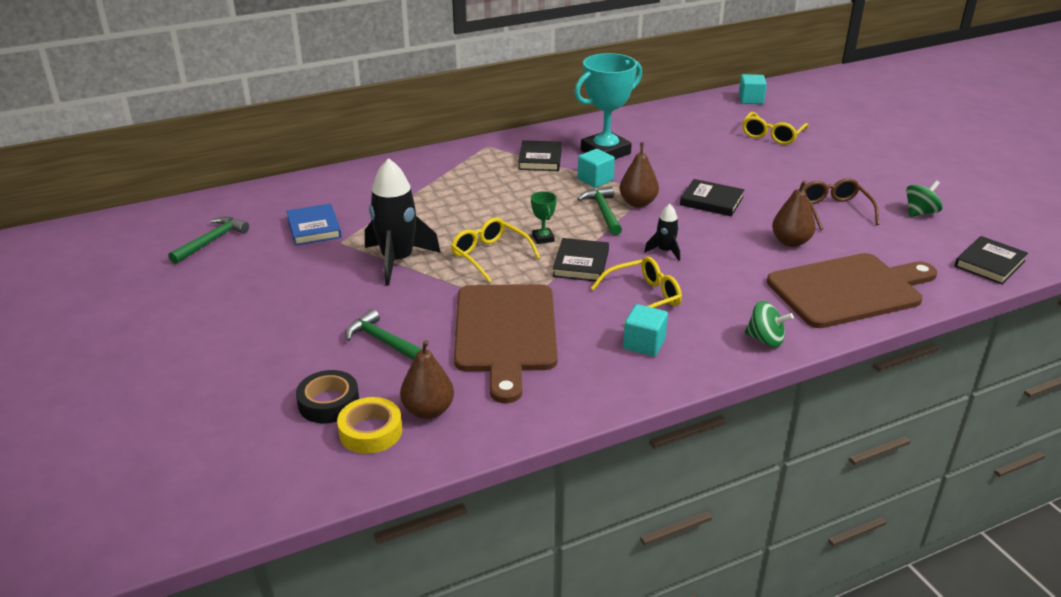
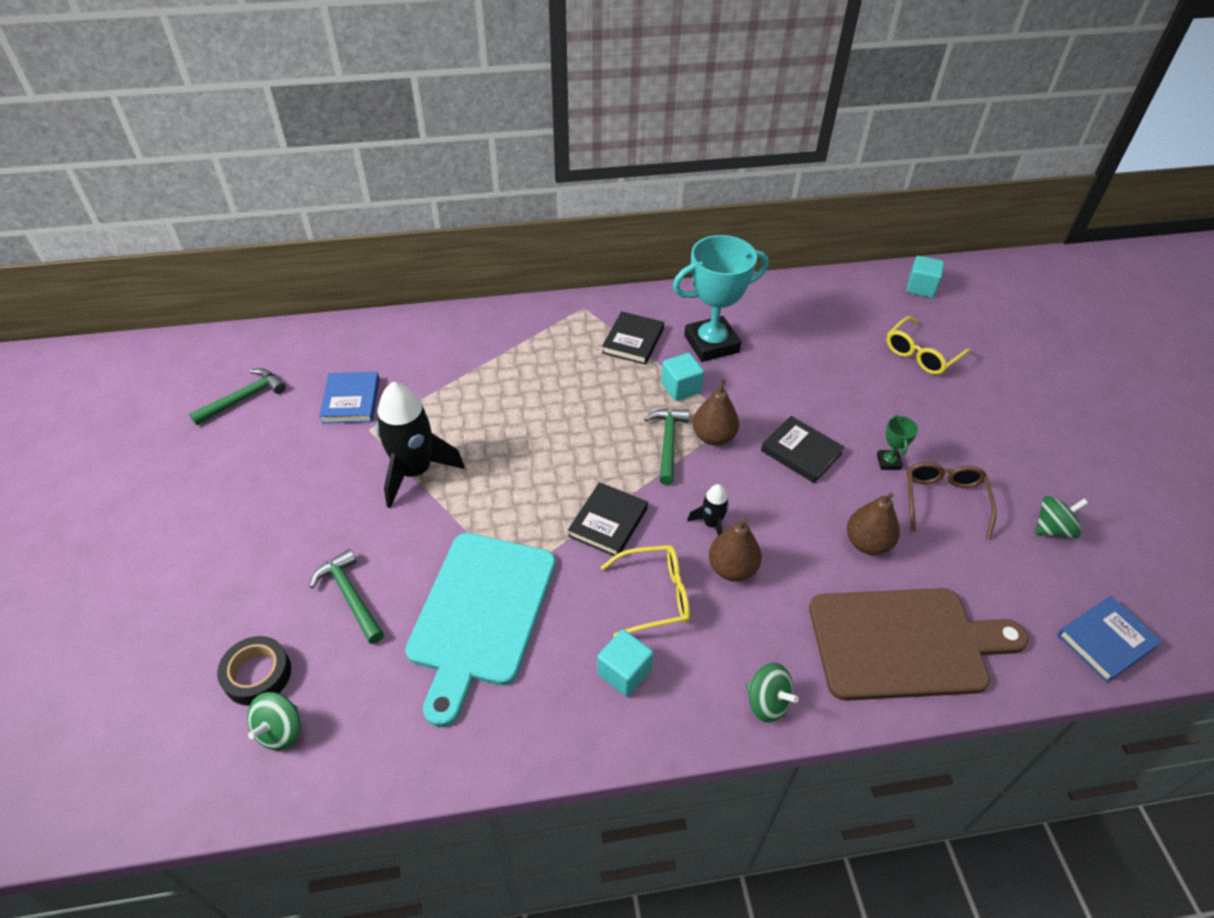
camera: 15 degrees right, 15 degrees up
(370, 431) = (280, 730): yellow tape -> green spinning top
(428, 411) = (351, 715): brown pear -> brown pear (732, 568)
(490, 255) = (514, 486): yellow glasses -> none
(505, 333) = (480, 614): brown cutting board -> turquoise cutting board
(543, 238) = (583, 471): green trophy -> green trophy (888, 462)
(989, 264) = (1106, 641): black book -> blue book

